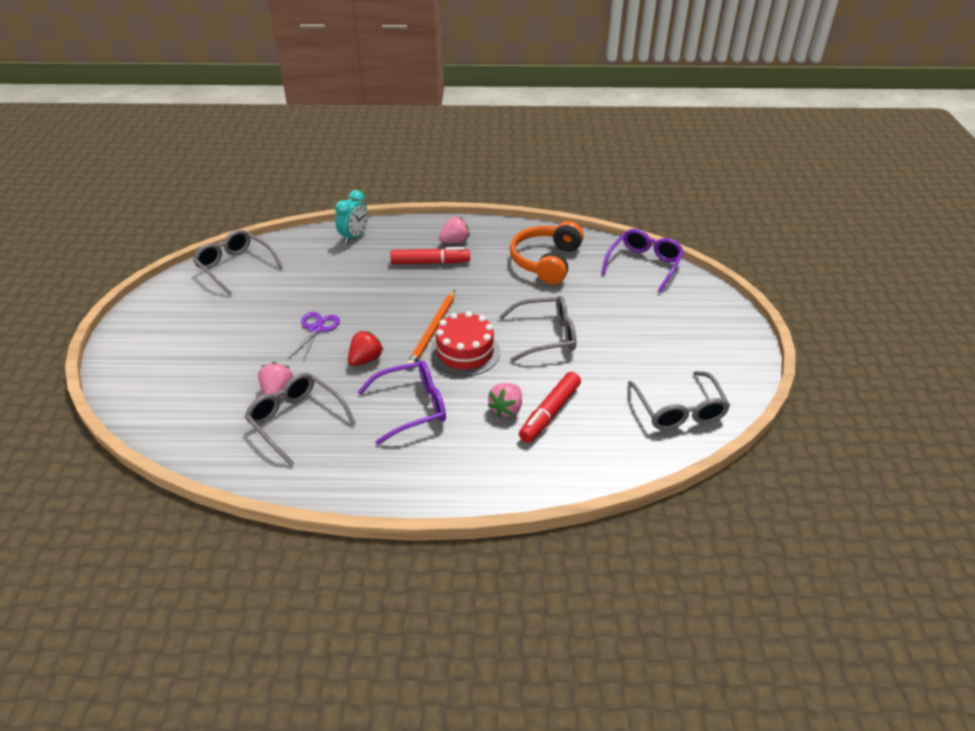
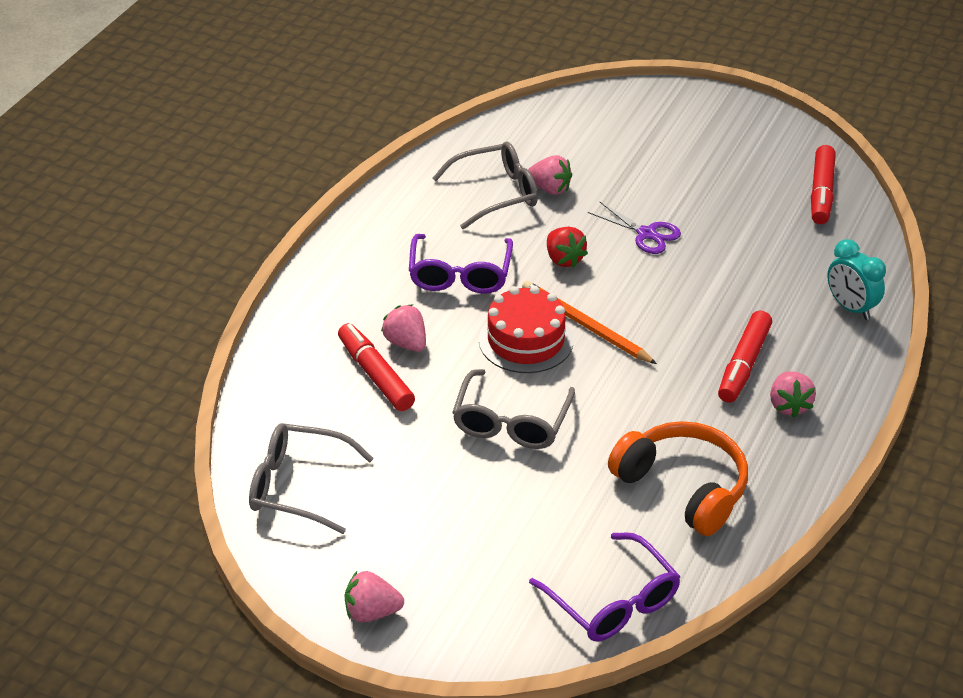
camera: 115 degrees right, 0 degrees up
(235, 267) = (821, 193): grey glasses -> red marker
(735, 342) = (372, 612): none -> pink strawberry

